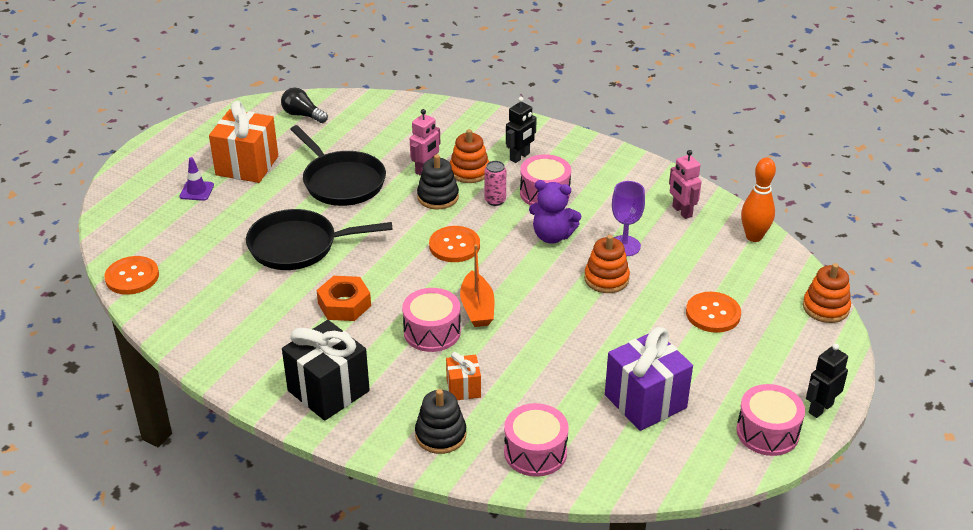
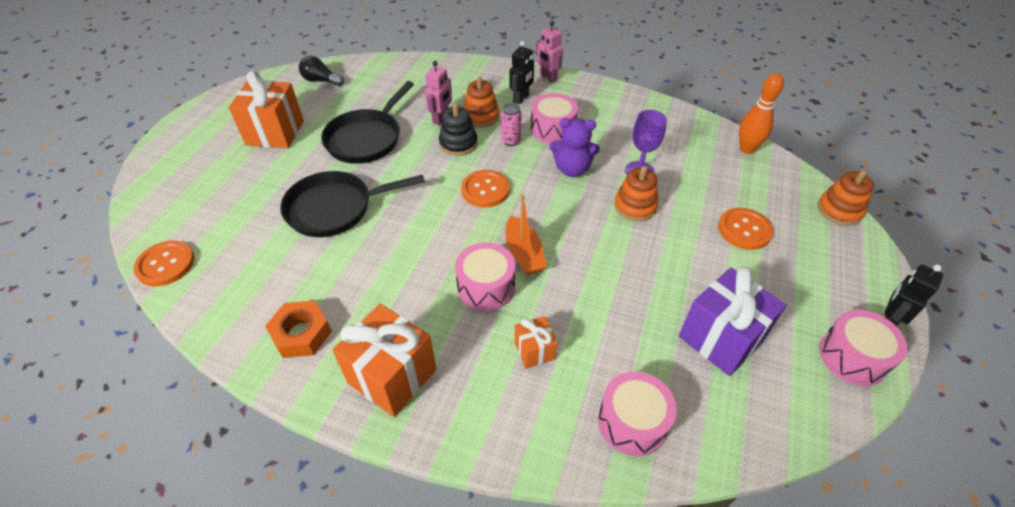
camera: 10 degrees left, 10 degrees up
(196, 191) = (228, 163): purple traffic cone -> none
(328, 391) = (392, 376): black gift -> orange gift
(341, 182) = (366, 138): black pan -> black pan turned 75 degrees clockwise
(344, 304) = (391, 267): orange nut -> orange nut (301, 333)
(440, 435) = (525, 415): black stacking toy -> none
(681, 211) = (676, 133): pink robot -> pink robot (548, 78)

